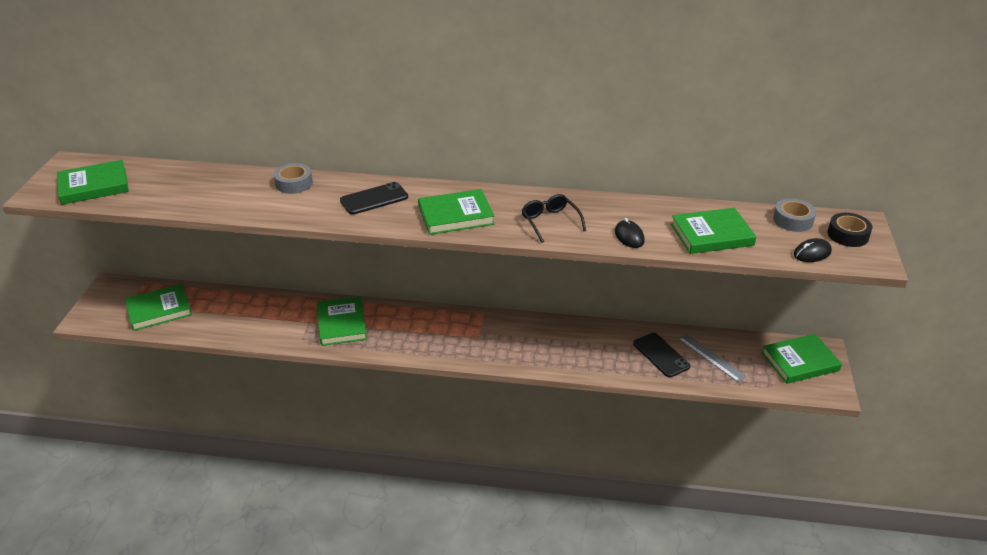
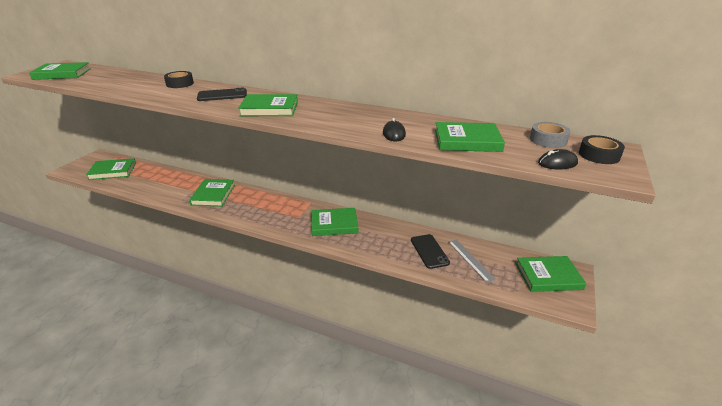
camera: 15 degrees right, 5 degrees down
(294, 183) = (180, 84): grey tape -> black tape
(530, 339) = (334, 224): none -> green book
(550, 222) = (337, 119): black glasses -> none

